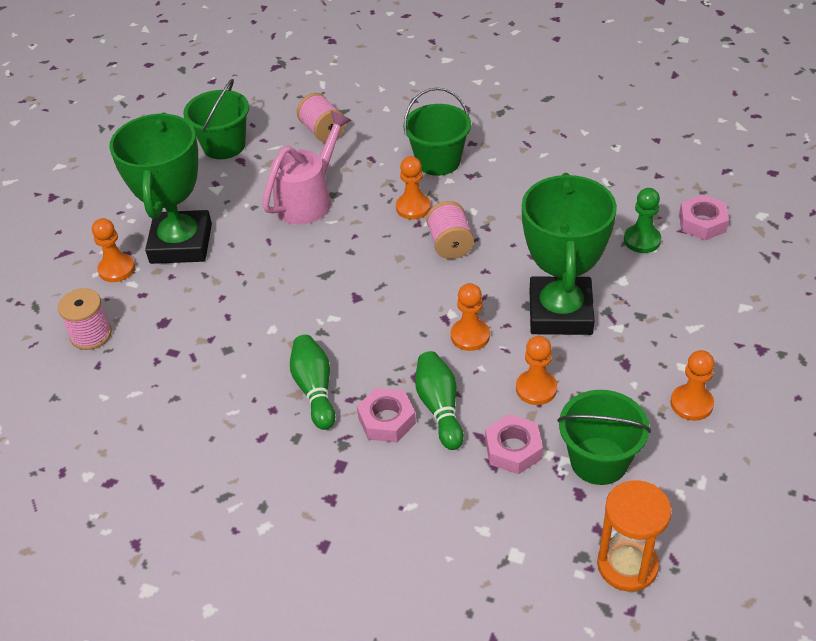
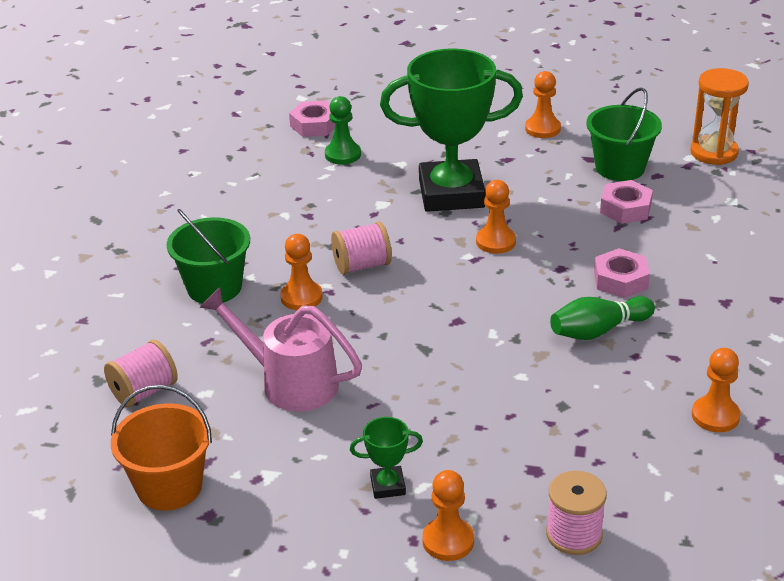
camera: 100 degrees left, 10 degrees down
(181, 243) = (388, 486): green trophy -> green trophy, size x0.40
(224, 145) = (169, 487): green bucket -> orange bucket
(439, 407) = (593, 251): green bowling pin -> none
(536, 388) = (551, 201): orange pawn -> orange pawn (715, 416)

